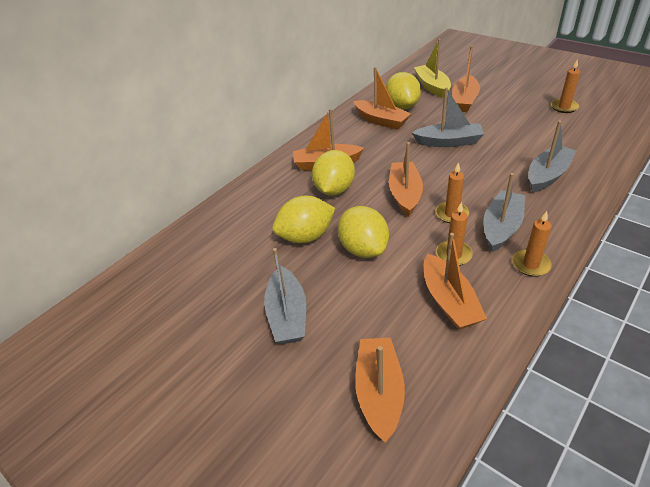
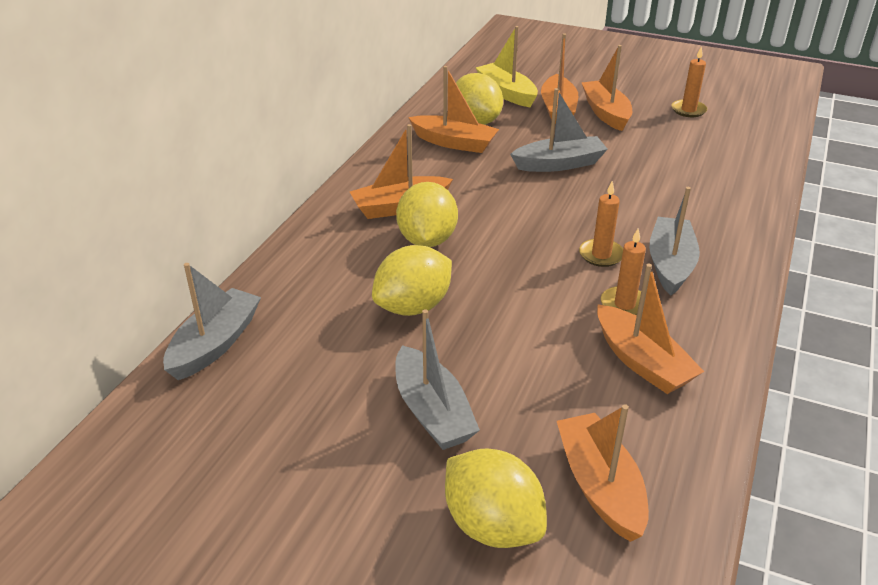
camera: 20 degrees left, 5 degrees down
(363, 249) = (502, 312): yellow lemon -> yellow lemon (492, 525)
(405, 194) = (529, 236): orange boat -> orange boat (606, 113)
(531, 264) = (723, 304): orange candle -> none
(547, 175) = (701, 195): grey boat -> grey boat (215, 344)

